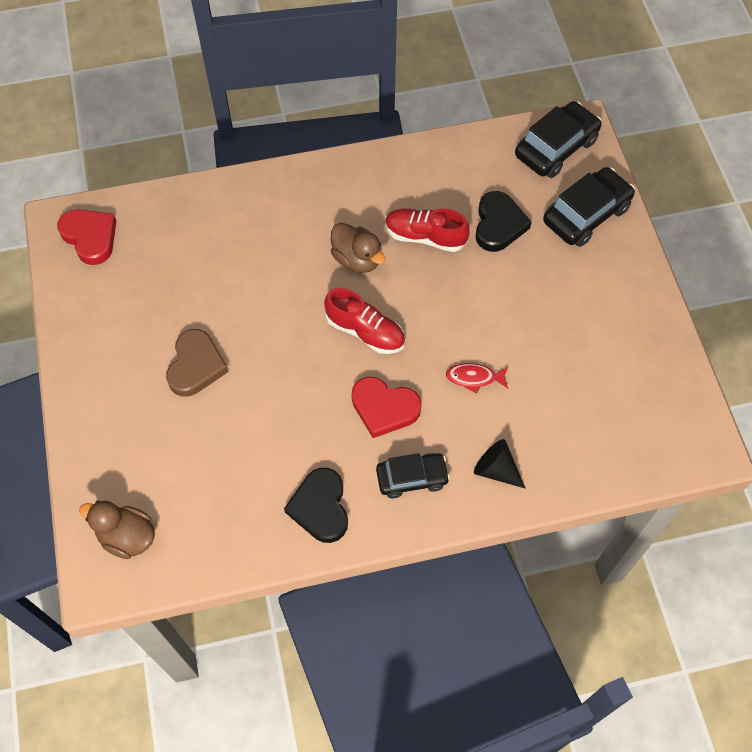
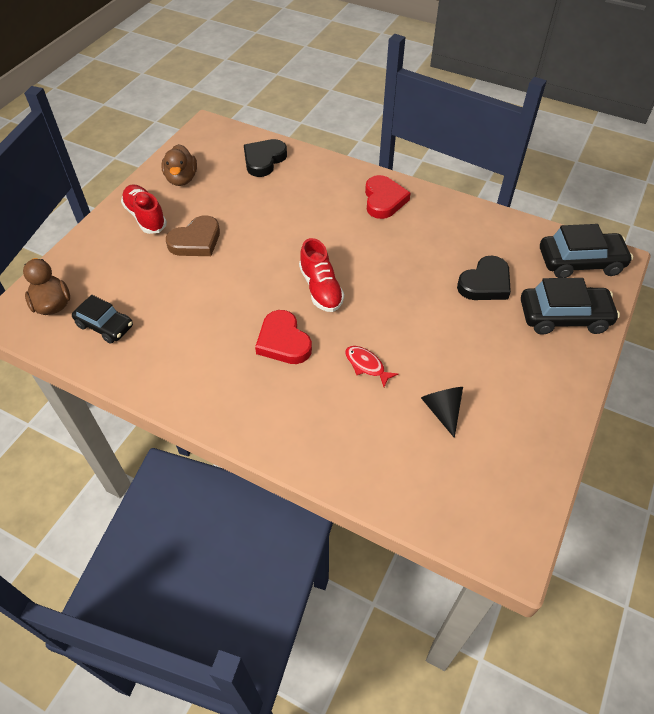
camera: 40 degrees right, 10 degrees down
(90, 237) = (214, 143): red heart -> red heart (384, 200)
(320, 507) = (176, 371): black heart -> black heart (264, 160)
(357, 259) = (360, 245): brown duck -> brown duck (181, 179)
(412, 478) = (254, 397): black car -> black car (105, 326)
(425, 237) = (422, 259): red shoe -> red shoe (145, 217)
(496, 469) = (319, 436): black cone -> black cone (442, 410)

